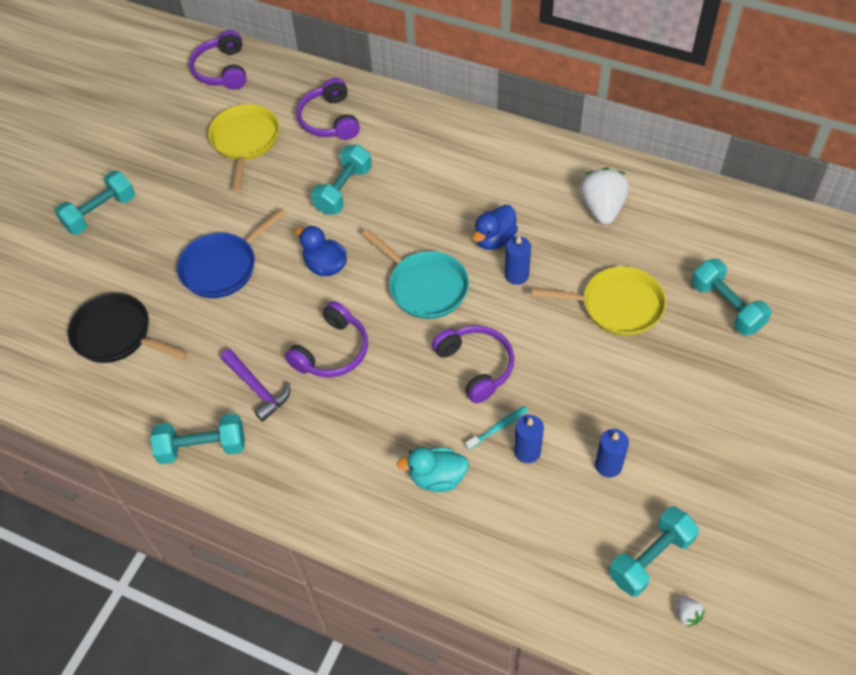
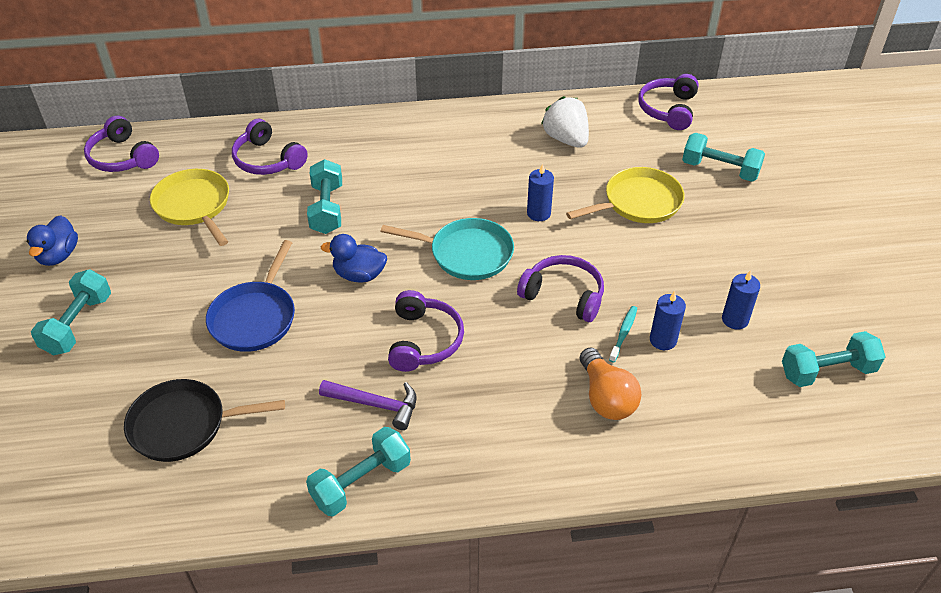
camera: 35 degrees left, 10 degrees down
(437, 477) = (606, 397): turquoise duck -> orange light bulb
(494, 239) = (496, 194): blue duck -> blue duck (58, 255)
(650, 558) = (827, 372): turquoise dumbbell -> turquoise dumbbell turned 60 degrees clockwise
(687, 614) = (889, 398): white strawberry -> none
(730, 217) = (668, 109): none -> purple headphones

